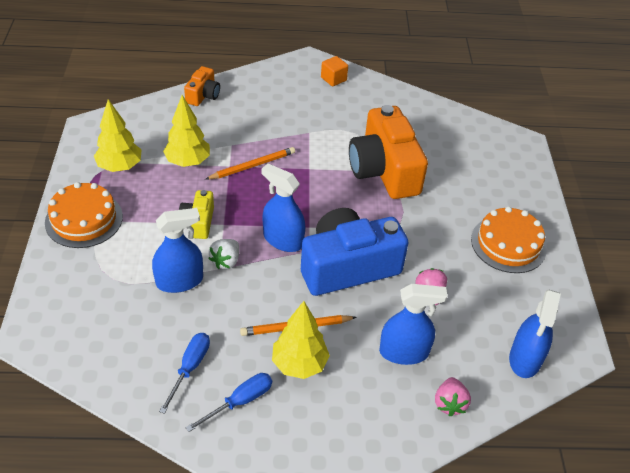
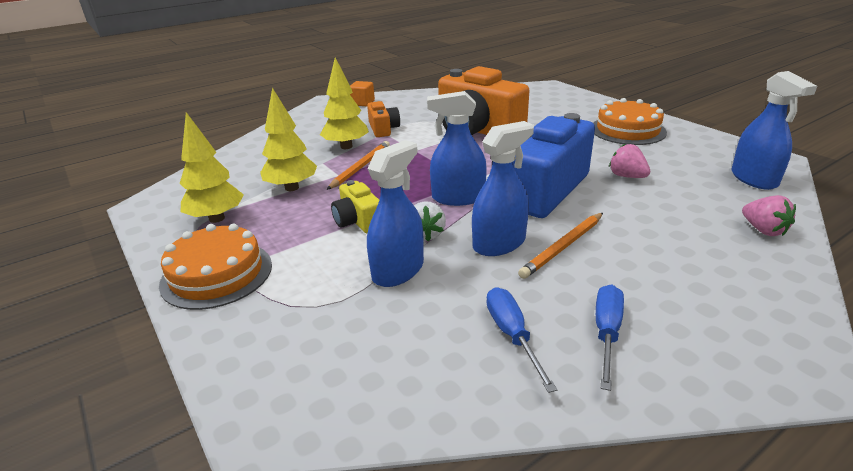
camera: 30 degrees left, 15 degrees down
(203, 95) = (253, 146): orange camera -> orange camera (383, 129)
(299, 364) = (609, 271): yellow tree -> yellow tree (346, 146)
(404, 352) = (673, 217): blue spray bottle -> blue spray bottle (499, 243)

